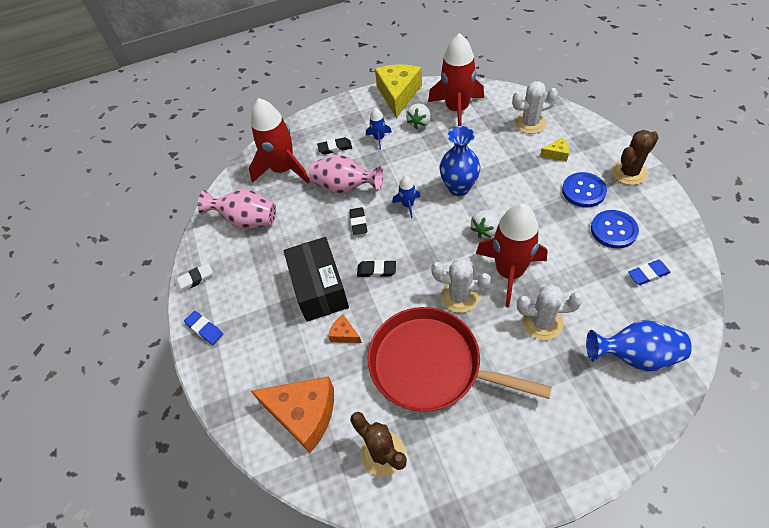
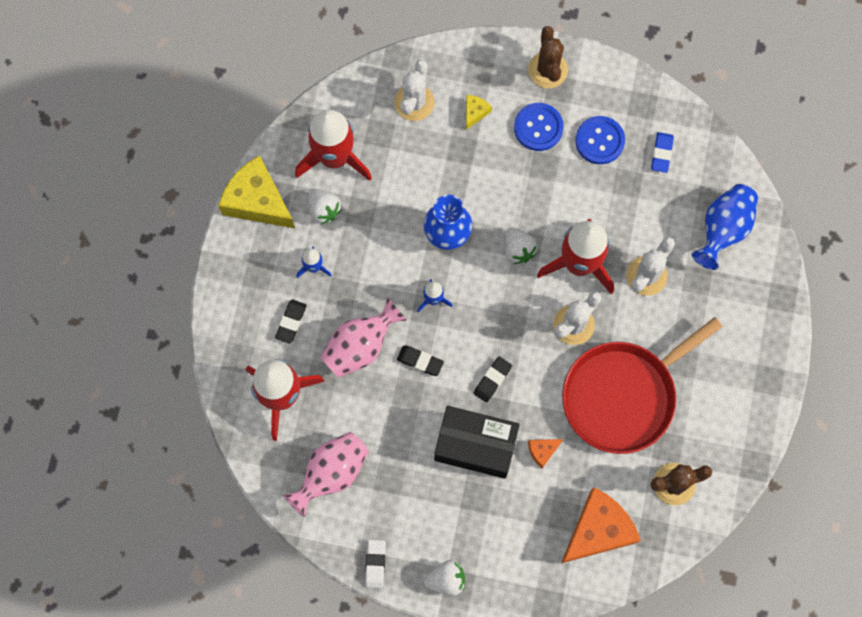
camera: 65 degrees left, 20 degrees up
(204, 329) = (446, 579): blue eraser -> white strawberry

